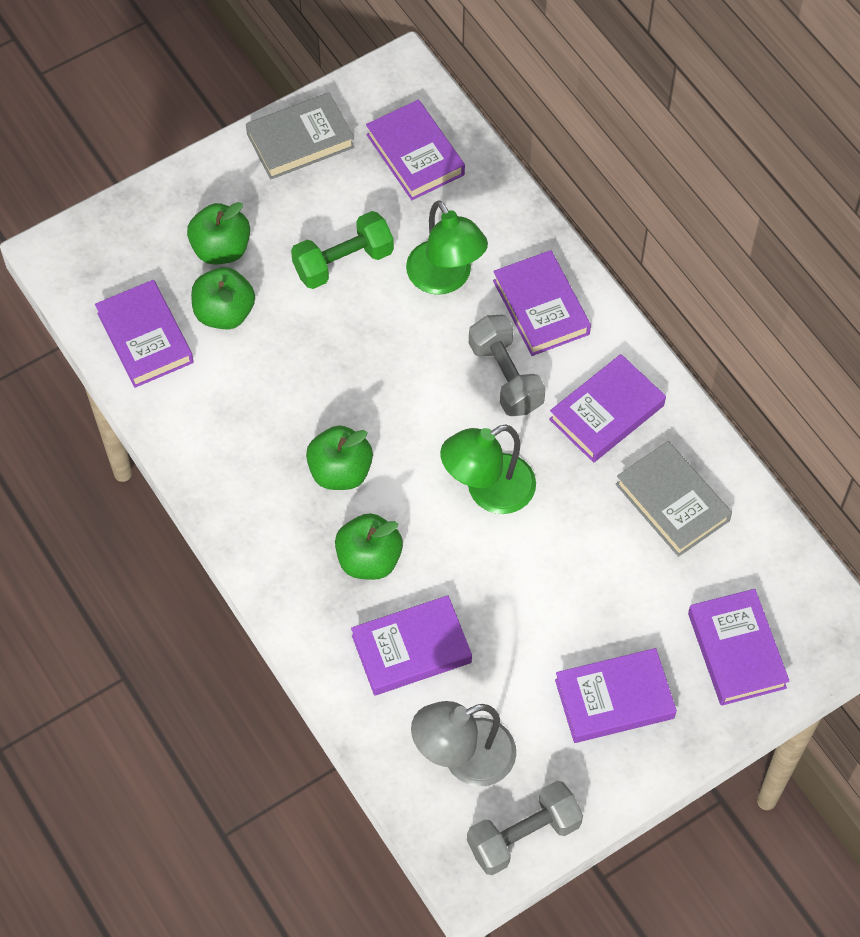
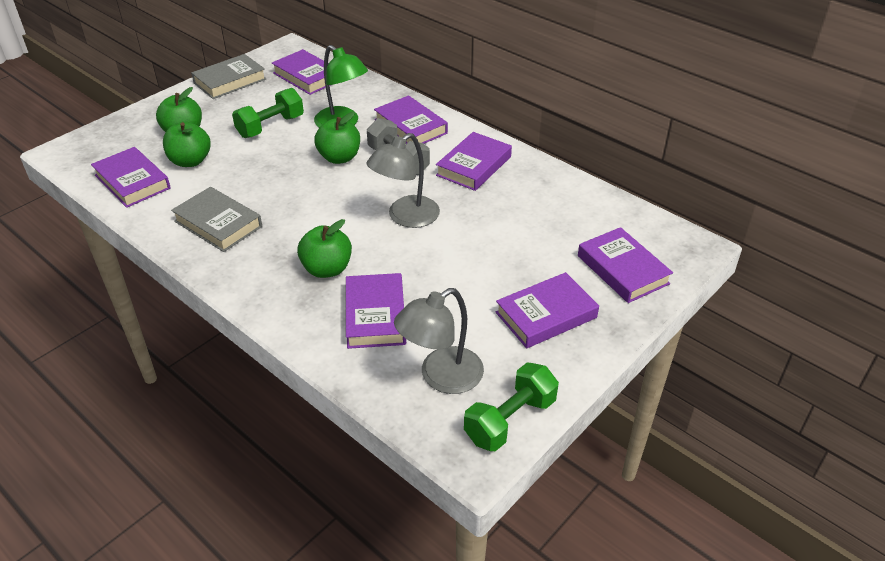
camera: 15 degrees left, 20 degrees down
(340, 471) = (292, 225): green apple -> green apple (339, 158)
(411, 649) = (375, 315): purple book -> purple book turned 60 degrees counterclockwise
(488, 491) = (405, 217): green lamp -> grey lamp
(523, 835) = (510, 420): grey dumbbell -> green dumbbell
(672, 502) = (538, 201): grey book -> grey book (218, 224)

